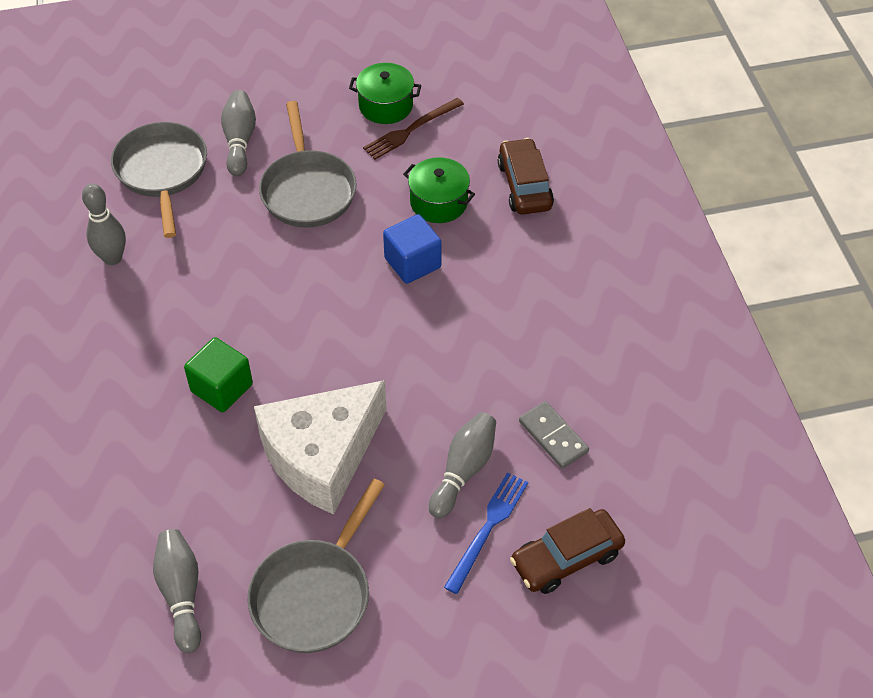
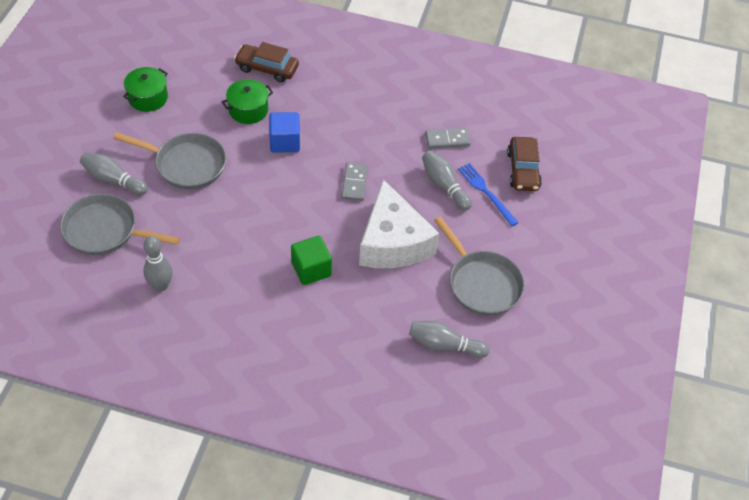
camera: 65 degrees left, 0 degrees up
(395, 366) = (354, 183): none -> grey domino
(411, 130) = (179, 96): brown fork -> none

